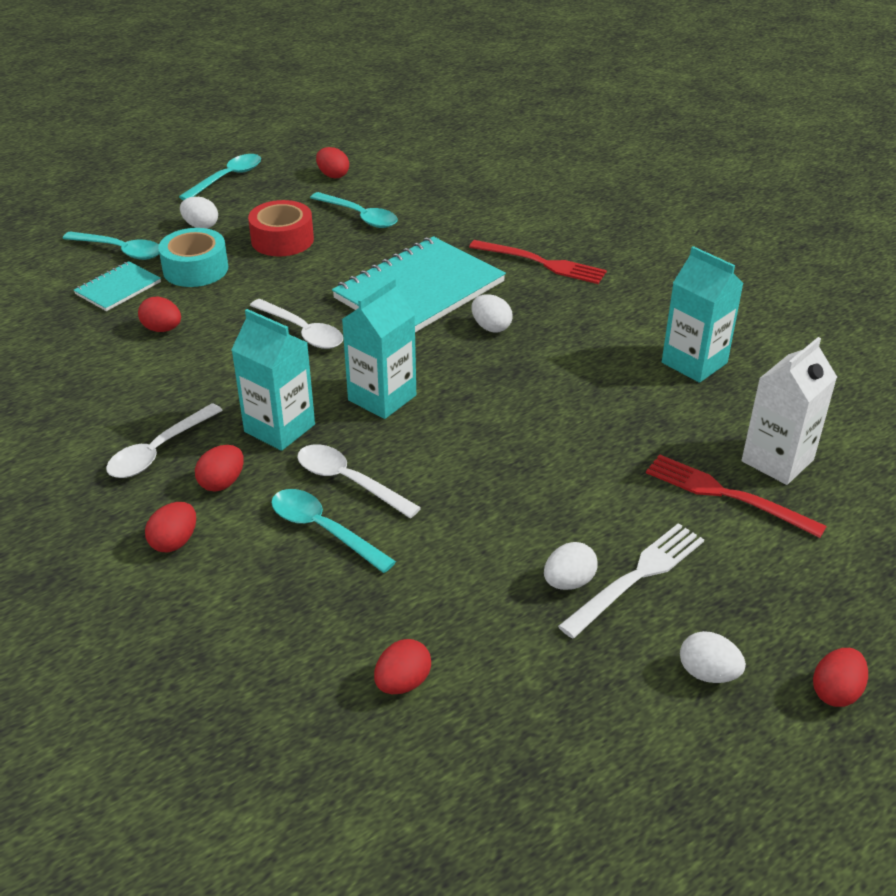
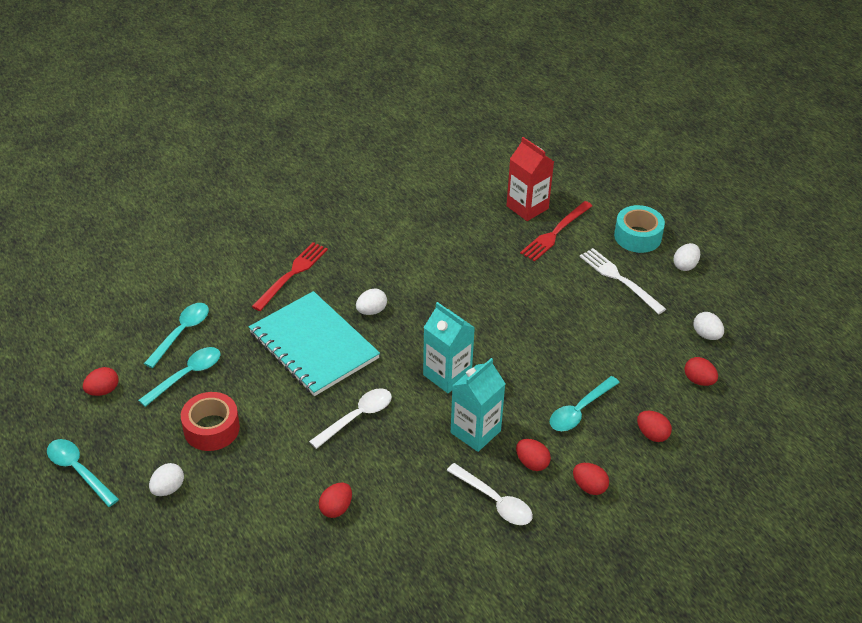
camera: 85 degrees left, 5 degrees up
(118, 288) = (263, 545): turquoise notebook -> none
(120, 251) = (196, 549): turquoise spoon -> turquoise spoon (181, 333)
(195, 269) = (245, 489): turquoise tape -> turquoise tape (637, 236)
(348, 481) = (534, 396): white spoon -> none
(568, 582) = (623, 306): white egg -> white egg (706, 335)
(694, 363) = (429, 221): turquoise carton -> none
(777, 460) = (527, 207): white carton -> red carton
(835, 692) = (693, 226): red egg -> red egg (652, 434)

